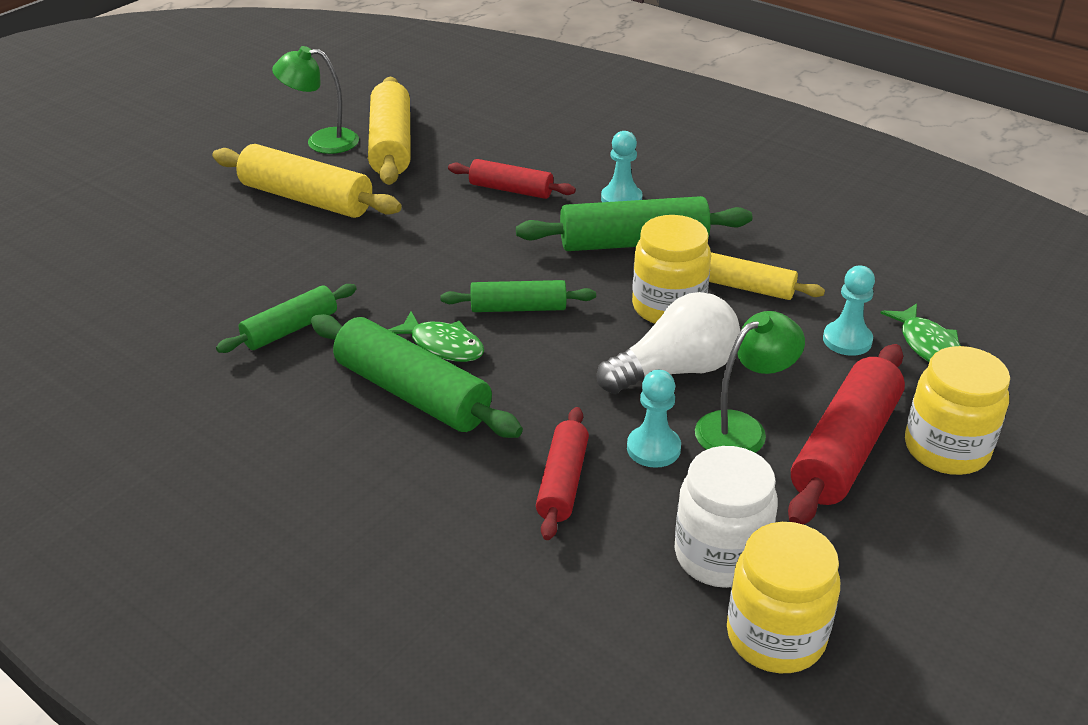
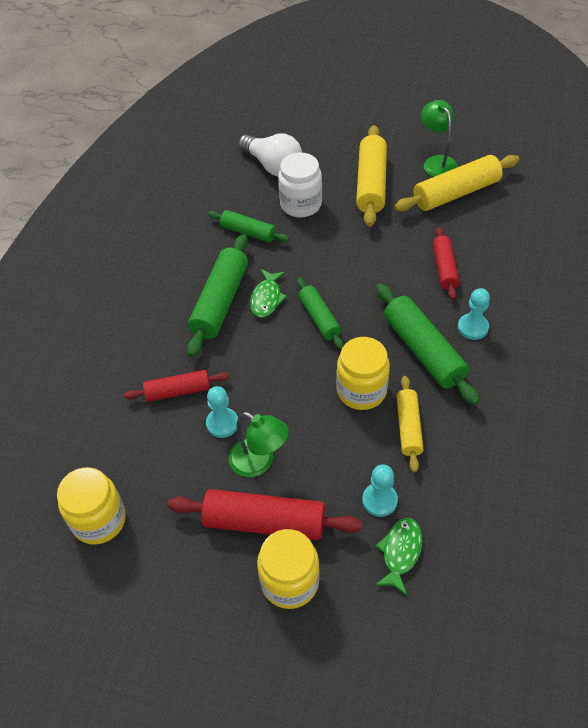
camera: 70 degrees right, 15 degrees up
(674, 370) = (298, 413): white light bulb -> white light bulb (273, 166)
(720, 555) = (149, 479): white jar -> white jar (301, 204)
(928, 345) = (400, 552): green fish -> green fish turned 150 degrees clockwise

